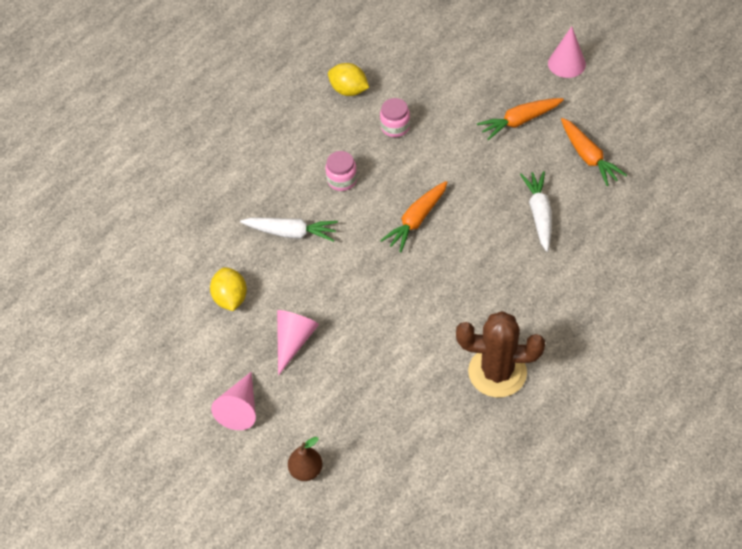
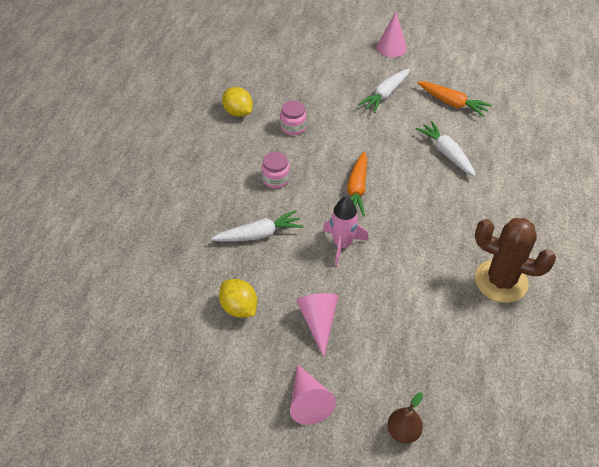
camera: 30 degrees left, 5 degrees down
(349, 90) = (238, 112): yellow lemon -> yellow lemon turned 45 degrees clockwise
(364, 274) = (342, 245): none -> pink rocket
(497, 372) = (501, 281): brown cactus -> brown cactus turned 45 degrees clockwise
(519, 121) = (385, 95): orange carrot -> white carrot

